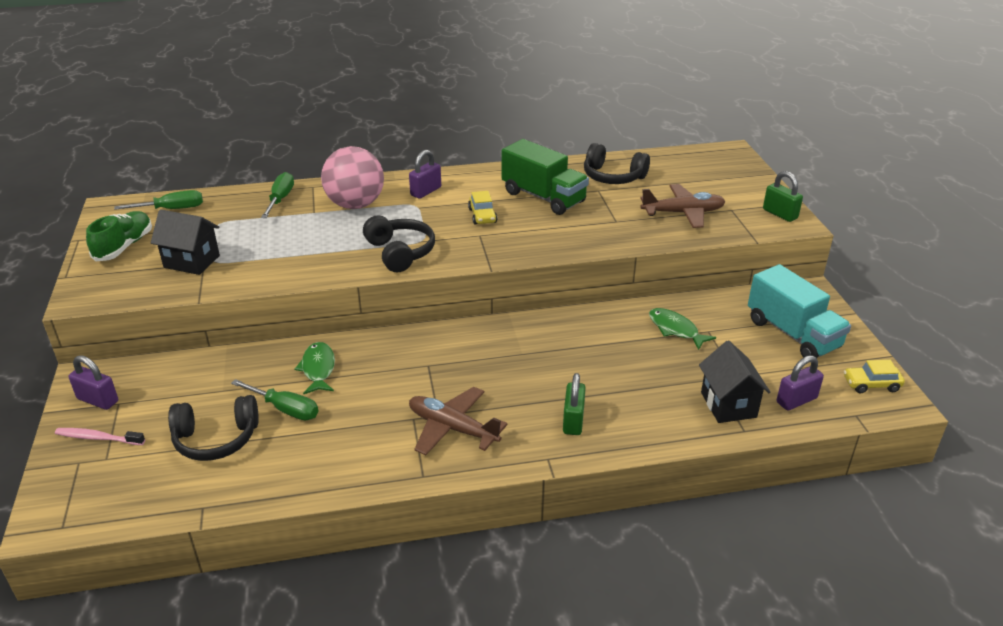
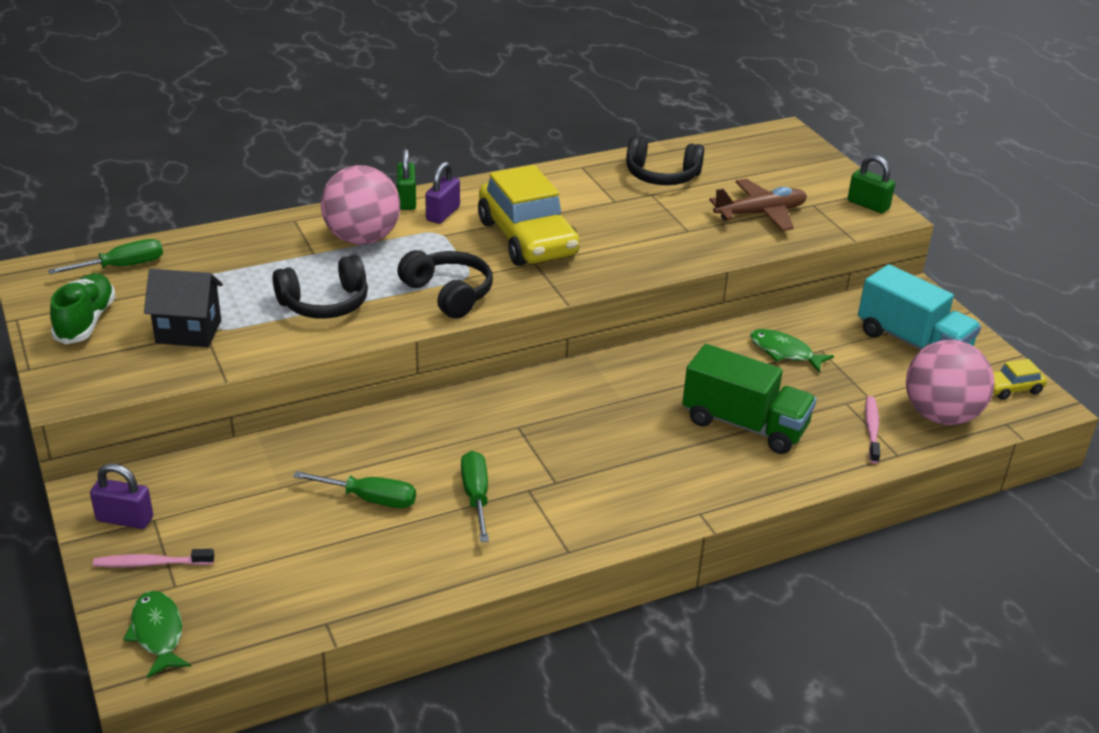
camera: 15 degrees left, 0 degrees up
(216, 439) = (302, 544): black headphones -> black headphones (325, 303)
(280, 199) = (261, 240): green screwdriver -> green screwdriver (476, 497)
(318, 369) = (387, 447): green fish -> green fish (158, 633)
(452, 428) = (579, 494): brown plane -> none
(482, 216) = (527, 238): yellow car -> yellow car, size x2.31
(543, 197) = (590, 209): green truck -> green truck (744, 425)
(573, 421) = (711, 468): green padlock -> green padlock (406, 200)
(728, 405) = (871, 429): black house -> pink toothbrush
(796, 400) = (940, 415): purple padlock -> pink ball

